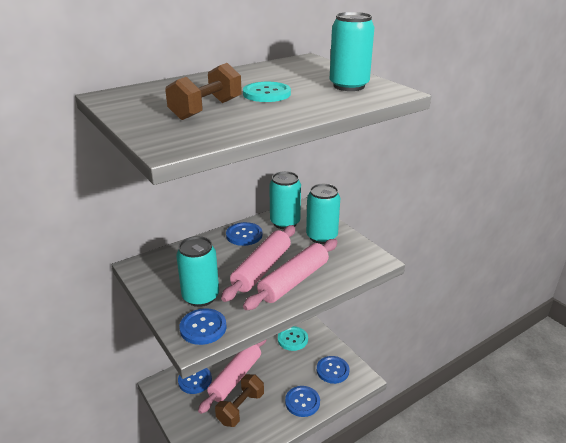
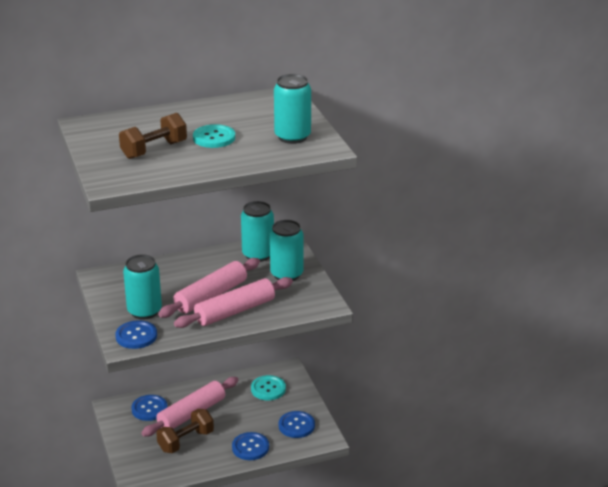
camera: 15 degrees right, 0 degrees up
(244, 235) = (210, 261): blue button -> none

